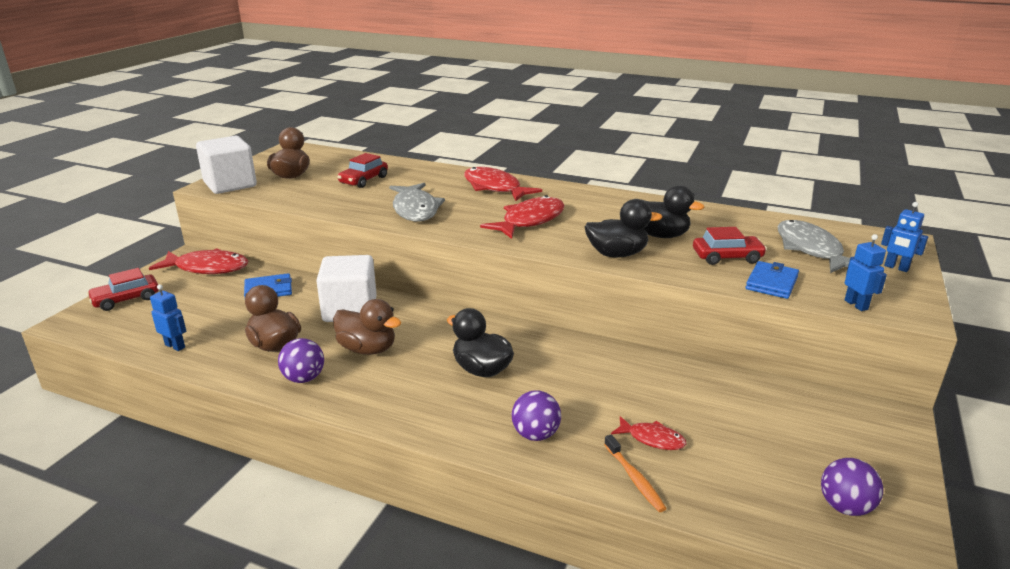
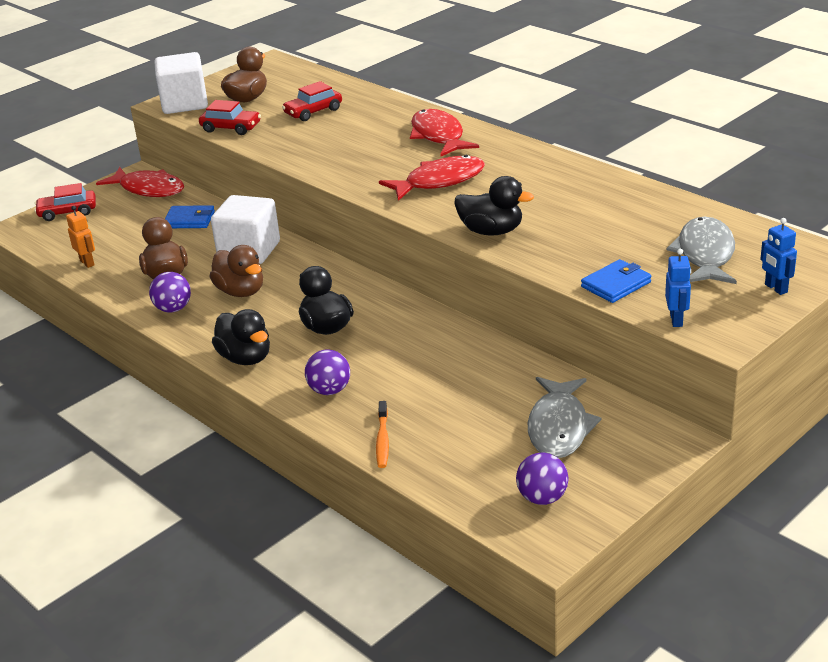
camera: 25 degrees right, 5 degrees up
(175, 346) = (87, 263): blue robot -> orange robot
(415, 209) = (337, 154): grey fish -> grey fish (559, 427)
(652, 439) = (426, 413): red fish -> none
(660, 235) = (558, 216): black duck -> black duck (245, 358)
(727, 257) = (602, 250): red car -> red car (231, 128)

